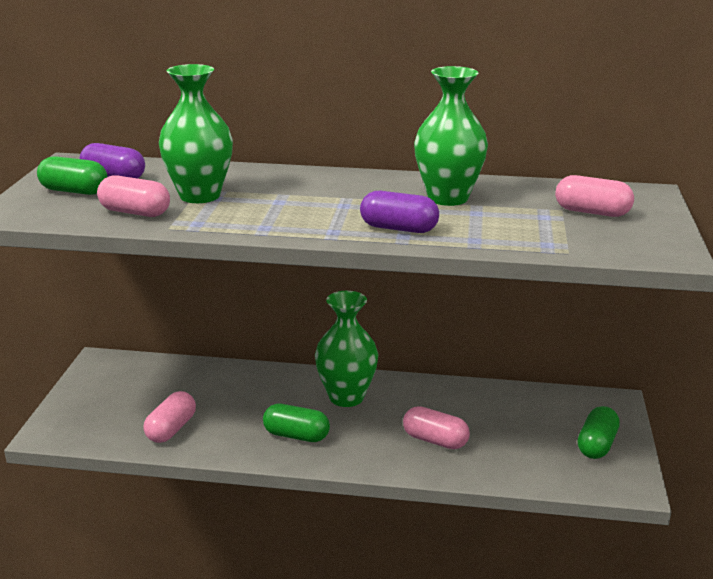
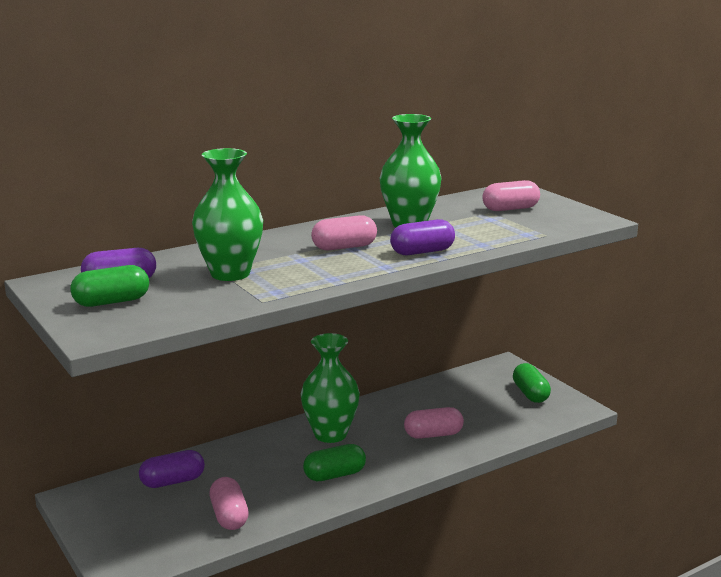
camera: 40 degrees left, 5 degrees down
(135, 212) = (207, 300): pink capsule -> pink capsule (344, 247)
(176, 380) = (172, 481): none -> purple capsule

